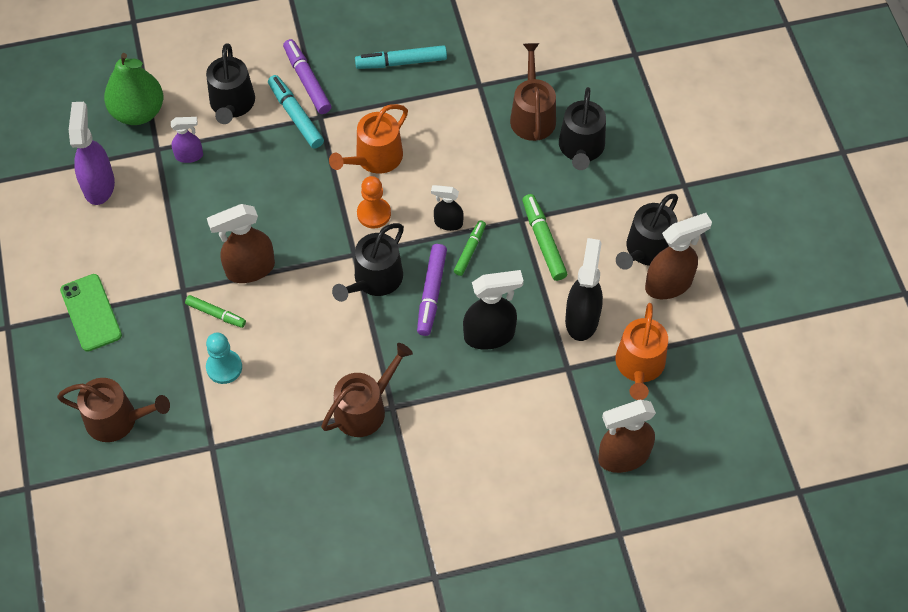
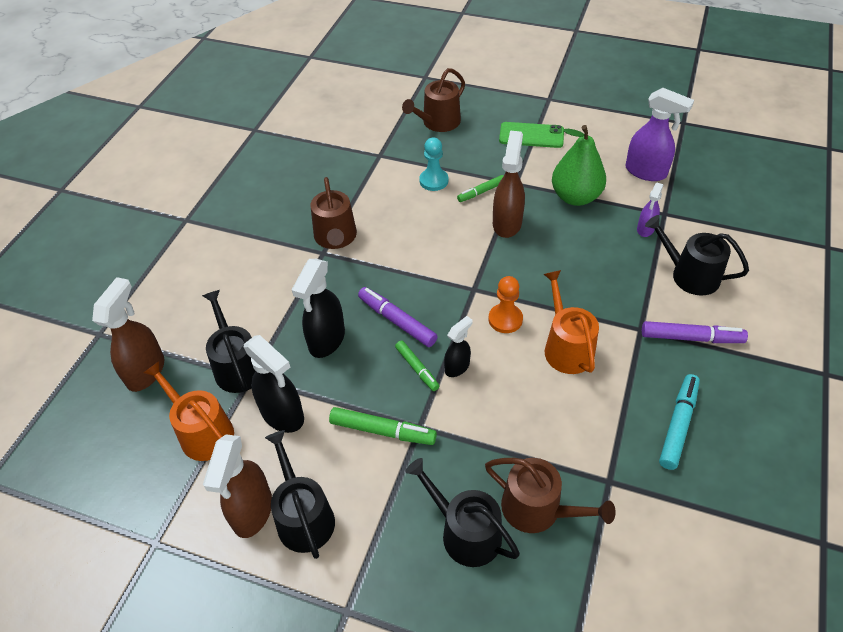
camera: 125 degrees right, 10 degrees down
(138, 112) = (712, 215): green pear -> green pear (575, 197)
(296, 116) = (651, 312): turquoise marker -> none
(374, 280) = (439, 290): black watering can -> black watering can (237, 365)

